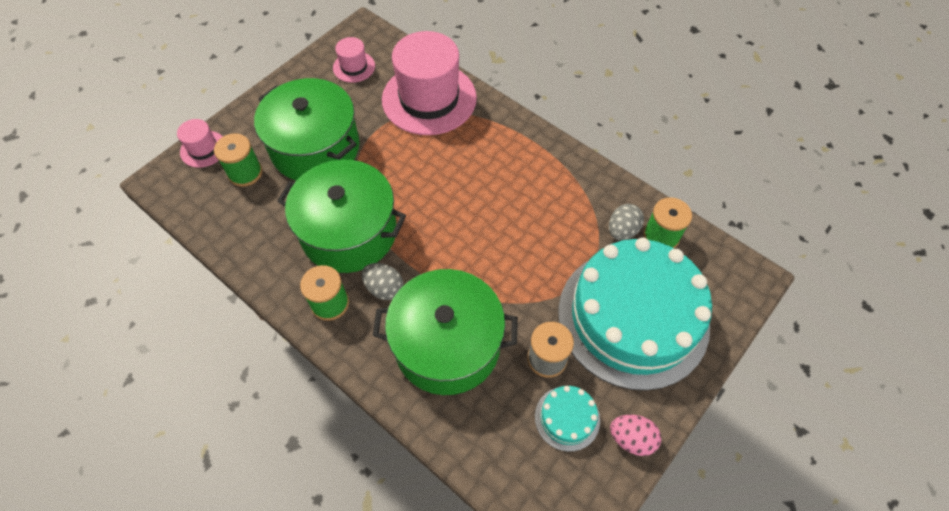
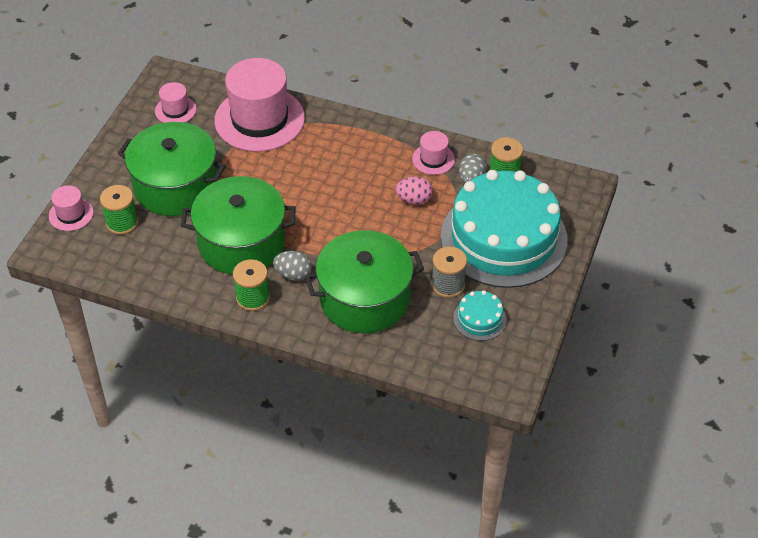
camera: 20 degrees left, 10 degrees down
(589, 194) = (433, 159): none -> pink hat
(631, 438) = (533, 317): pink egg -> pink egg (414, 200)

